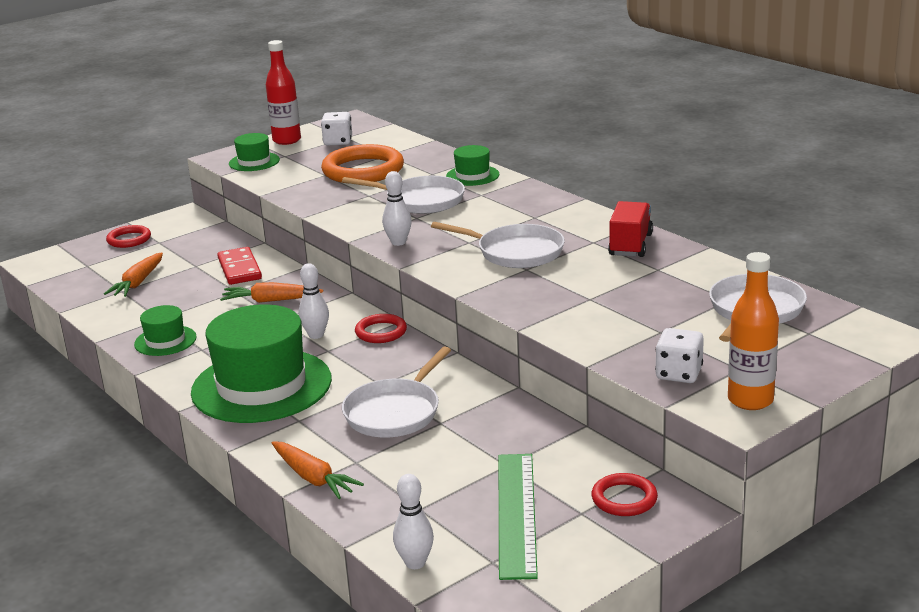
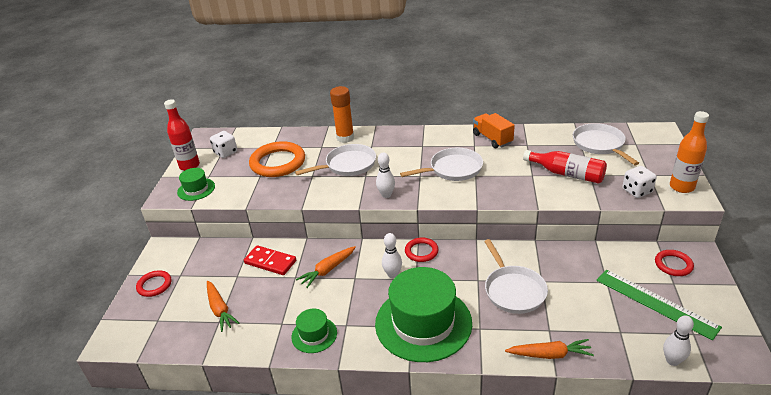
camera: 45 degrees left, 10 degrees up
(472, 175) = (345, 138): green hat -> orange glue stick
(630, 245) = (492, 139): red truck -> orange truck
(634, 317) = (567, 174): none -> red bottle

